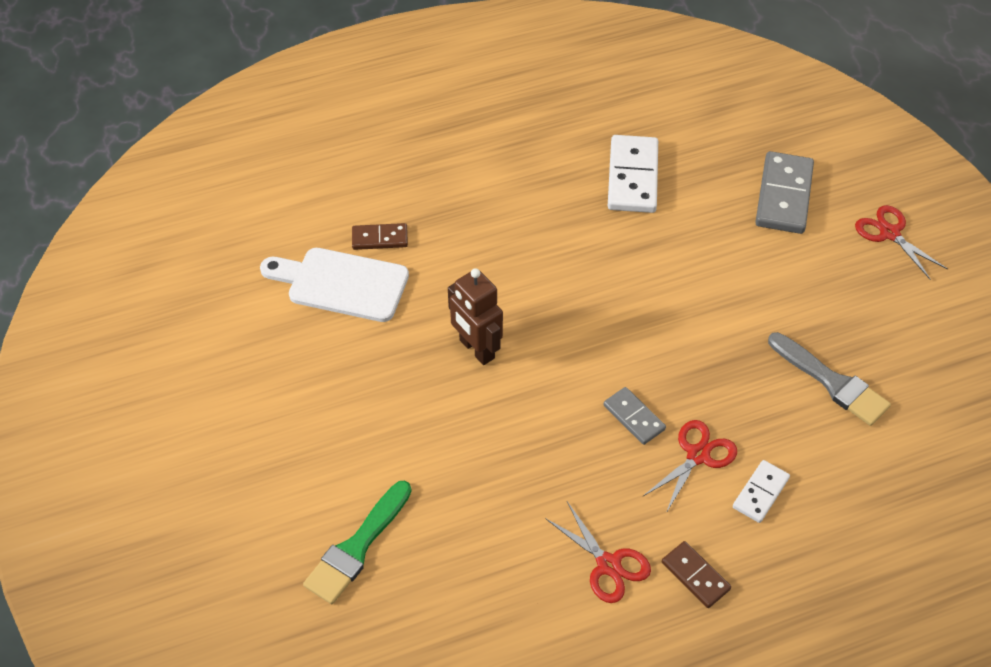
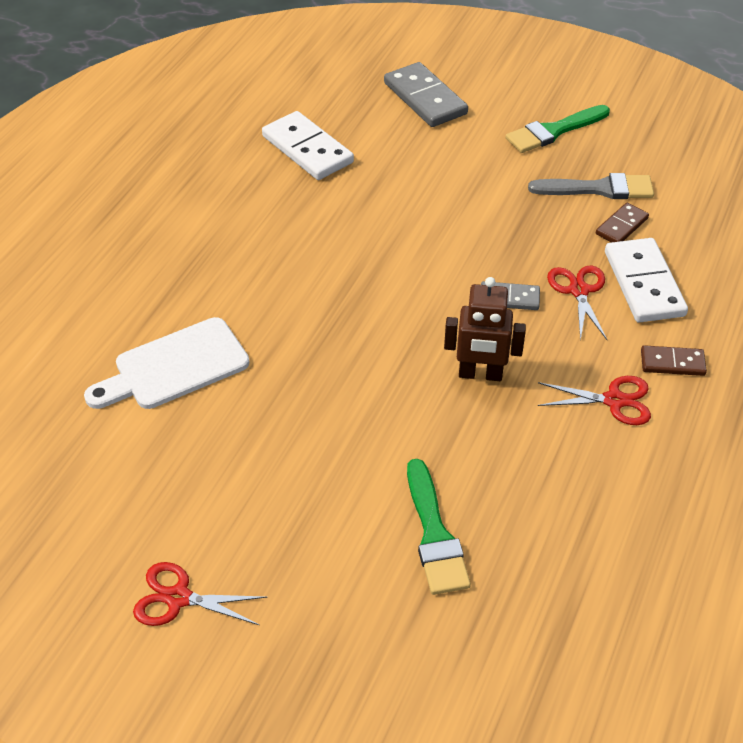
camera: 45 degrees left, 5 degrees down
(380, 238) = (164, 314): brown domino -> brown domino (621, 226)
(476, 349) = (343, 335): brown robot -> brown robot (480, 374)
(760, 493) = (643, 284): white domino -> white domino, size x1.79
(860, 302) = (554, 131): none -> green brush
(889, 233) = (518, 80): red scissors -> red scissors (178, 598)

